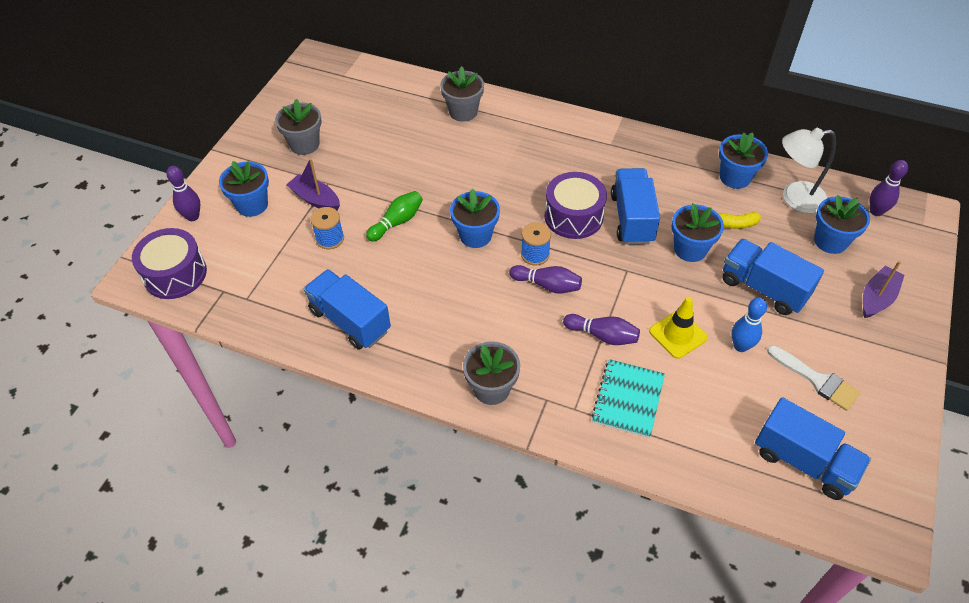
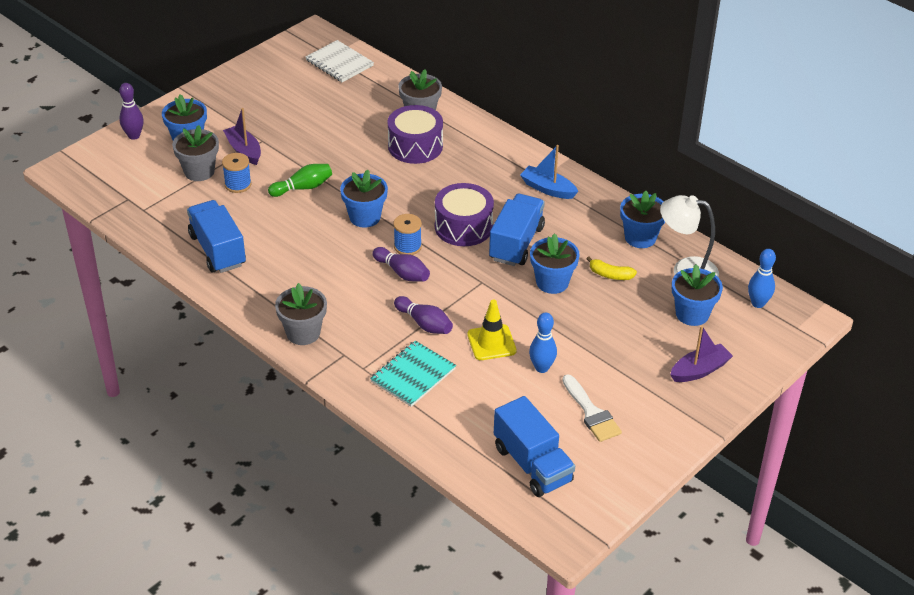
camera: 20 degrees right, 10 degrees down
(175, 274) = (96, 175): purple drum -> purple drum (415, 146)
(304, 144) = (260, 104): grey flower pot -> grey flower pot (199, 171)
(357, 81) = (339, 63): none -> white notebook
(624, 153) = (548, 189): none -> blue boat
(763, 288) = (597, 331): blue truck -> none
(876, 211) = (758, 303): purple bowling pin -> blue bowling pin

